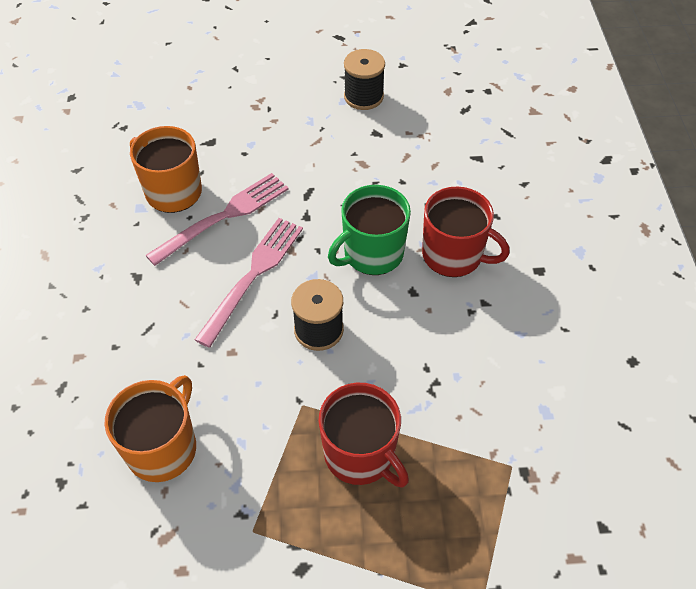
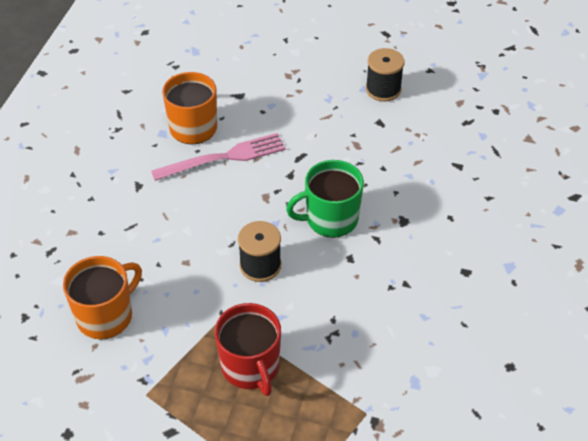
camera: 20 degrees right, 5 degrees down
(253, 274) = (228, 209): pink fork -> none
(453, 255) = (398, 239): red mug -> none

